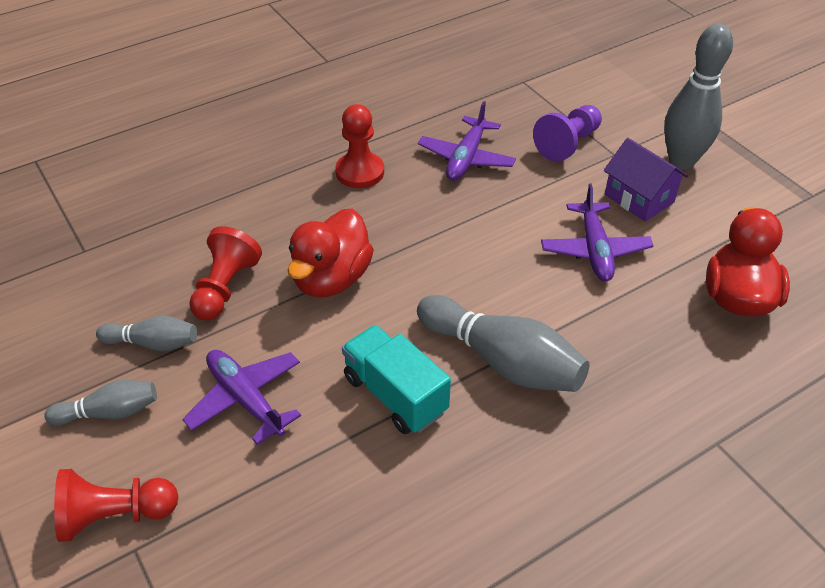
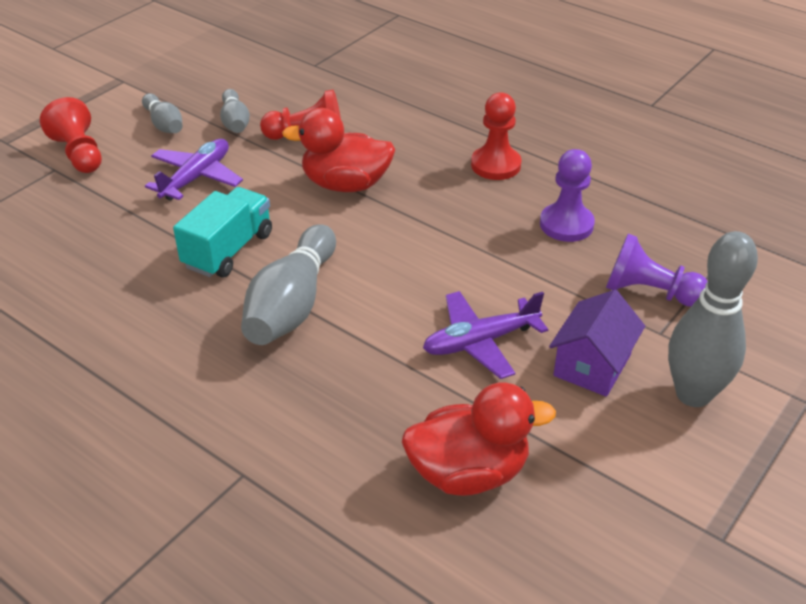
camera: 70 degrees right, 5 degrees down
(466, 158) = (566, 224): purple plane -> purple pawn

